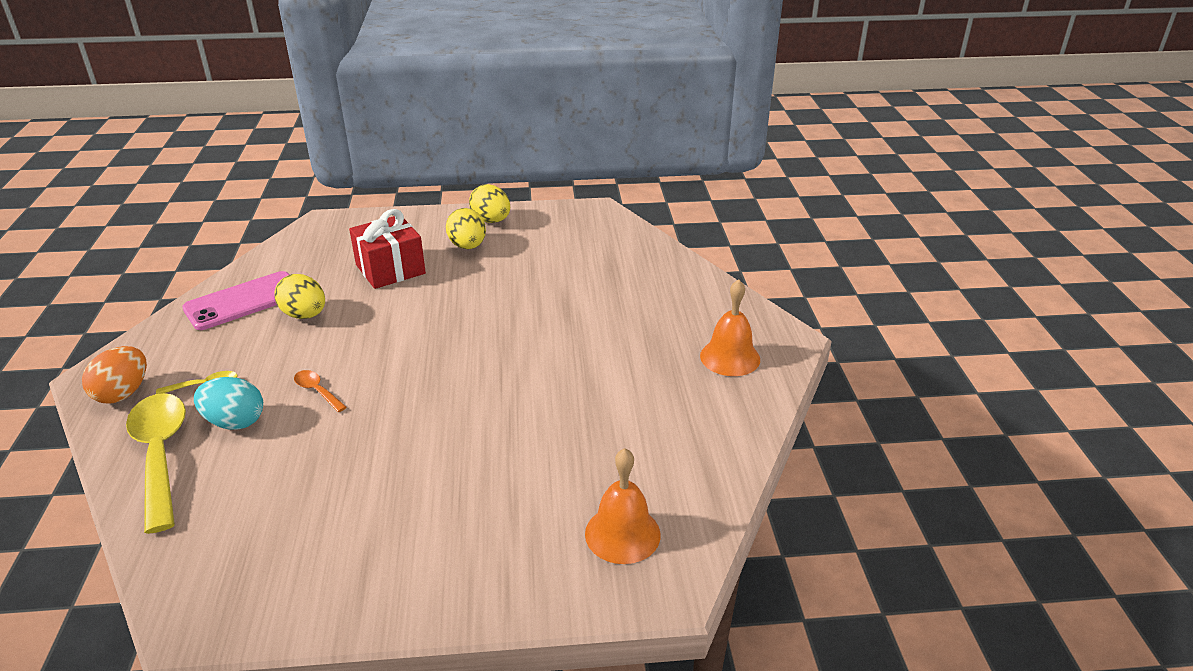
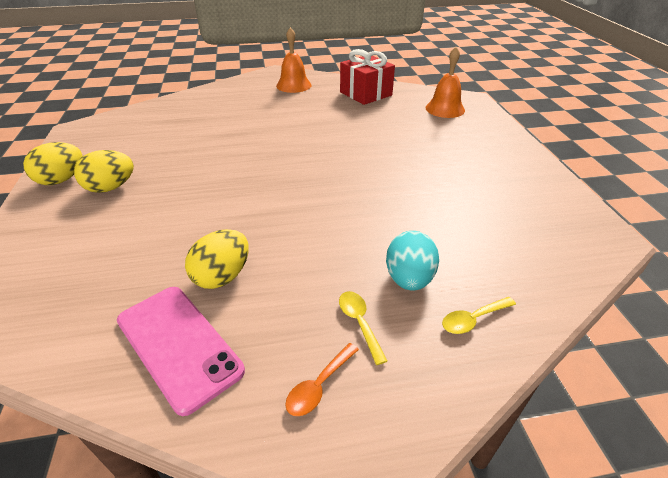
camera: 95 degrees left, 5 degrees up
(123, 393) = (388, 404): orange egg -> none
(160, 455) = (473, 319): yellow spoon -> yellow spoon, size x0.44
(317, 391) = (353, 236): orange spoon -> orange spoon (319, 386)
(390, 269) = (139, 230): red gift -> red gift (366, 94)

